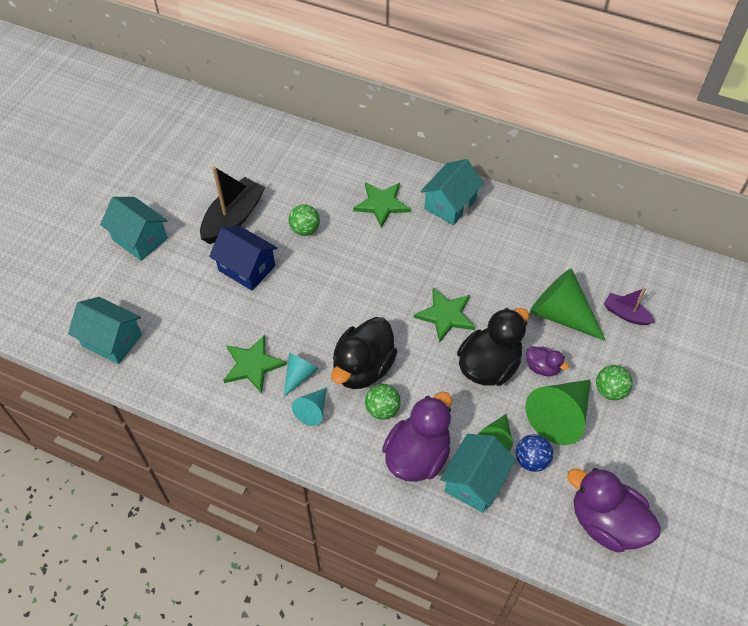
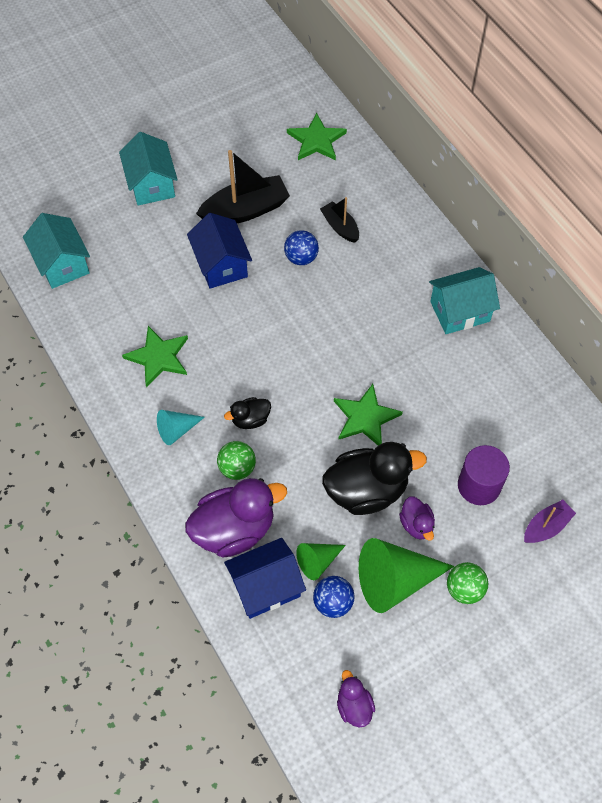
camera: 35 degrees right, 5 degrees up
(299, 375) = (190, 391): turquoise cone -> none
(305, 229) = (301, 258): green ball -> blue ball
(316, 192) = (340, 227): none -> black boat
(363, 368) = (250, 419): black duck -> black duck, size x0.49
(382, 204) = (392, 273): green star -> green star (316, 140)
(475, 481) = (266, 587): turquoise house -> blue house
(560, 314) = (479, 485): green cone -> purple cylinder
(606, 522) = (354, 706): purple duck -> purple duck, size x0.49
(626, 314) = (546, 526): purple boat -> purple boat turned 75 degrees clockwise

